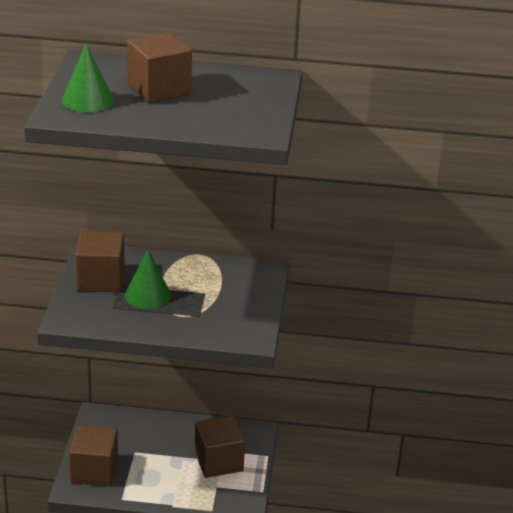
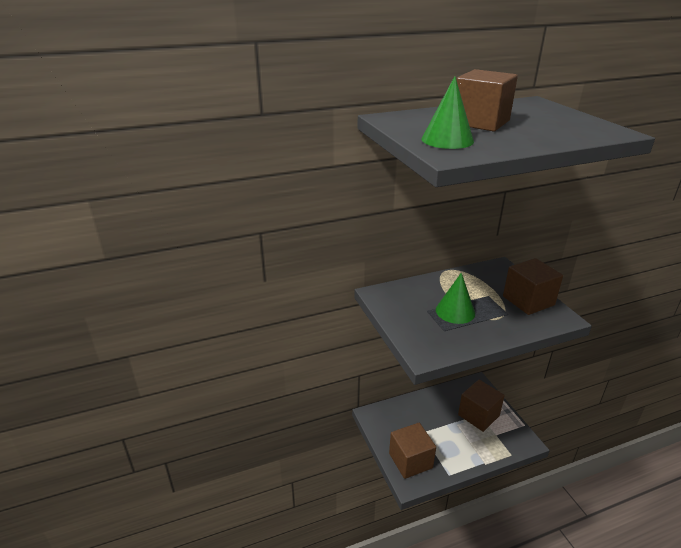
camera: 25 degrees left, 0 degrees up
(101, 280) = (409, 311): brown cube -> brown cube (528, 301)

